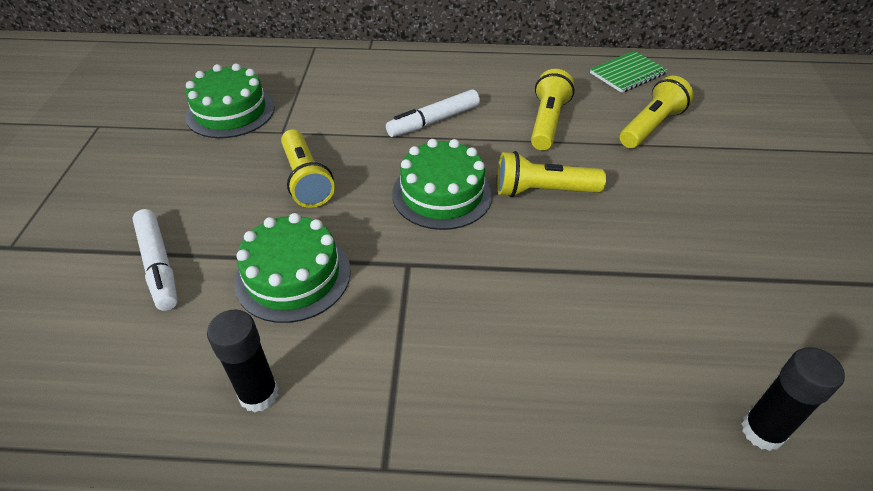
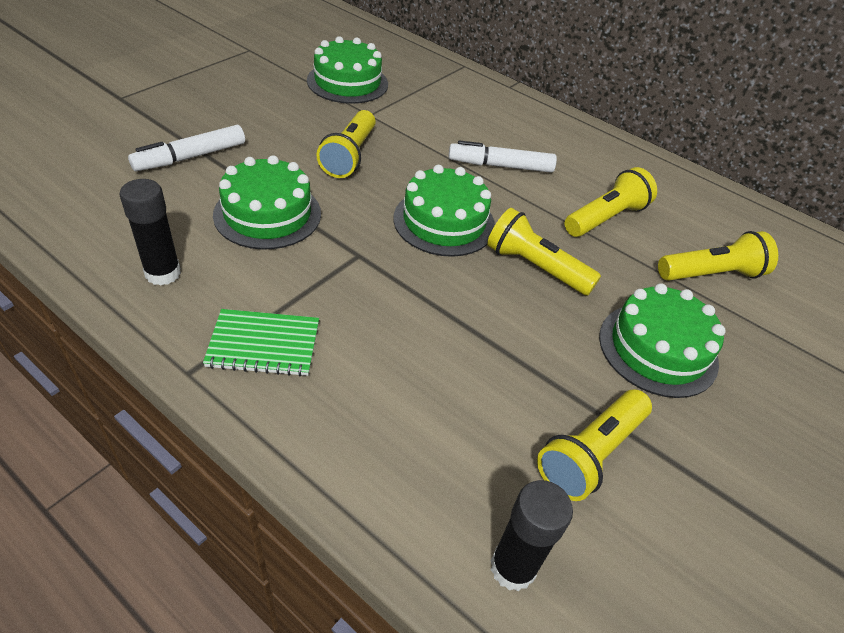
camera: 30 degrees right, 0 degrees up
(159, 265) = (191, 157): white marker -> white marker turned 45 degrees clockwise
(627, 73) = (742, 219): green notebook -> green notebook (264, 344)
(677, 203) = (658, 349): none -> green cake
(719, 311) = (590, 454): none -> yellow flashlight

